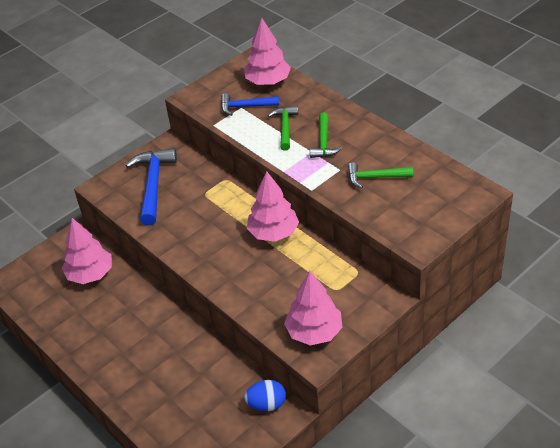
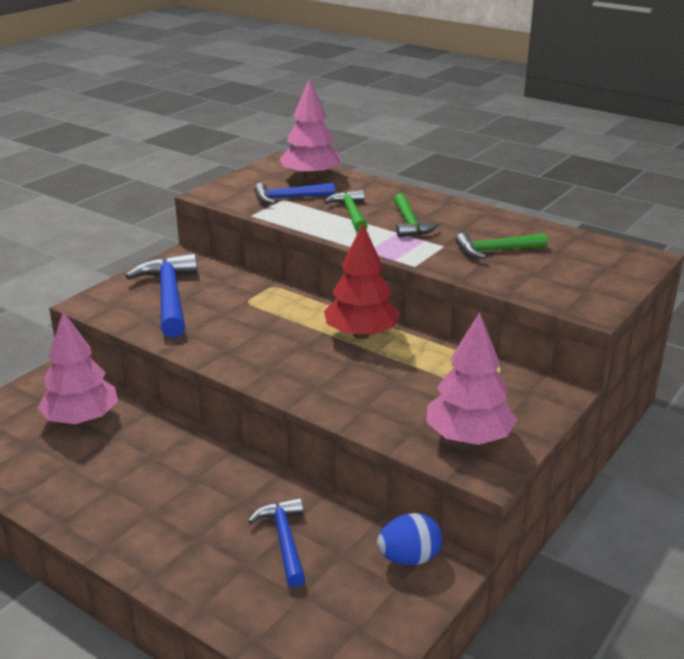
camera: 15 degrees left, 15 degrees down
(196, 382) = (284, 540): none -> blue hammer
(273, 233) = (361, 334): pink tree -> red tree

